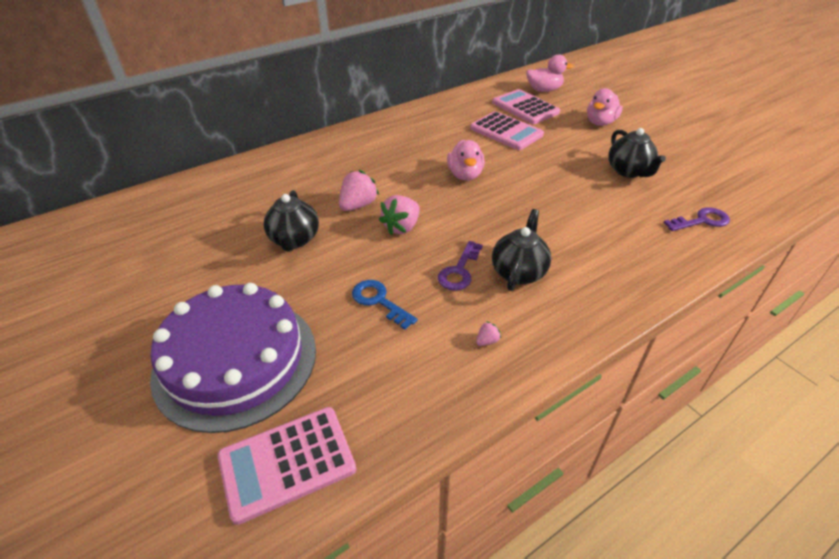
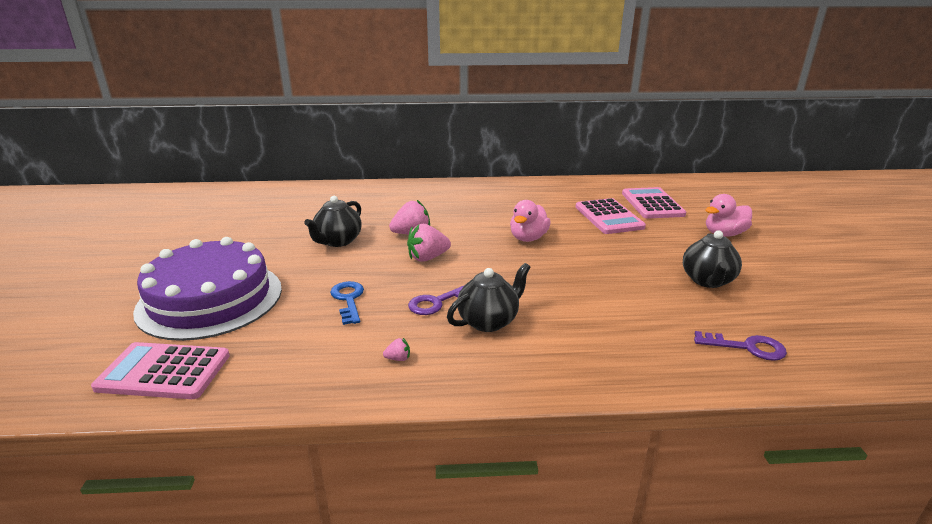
camera: 30 degrees right, 15 degrees down
(544, 90) = (690, 195): pink duck -> none

